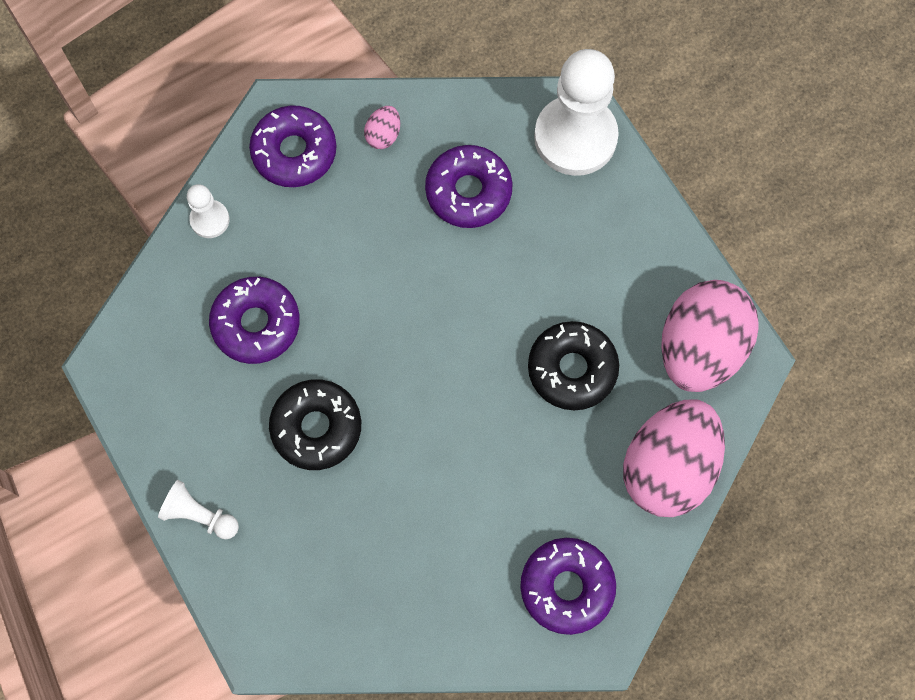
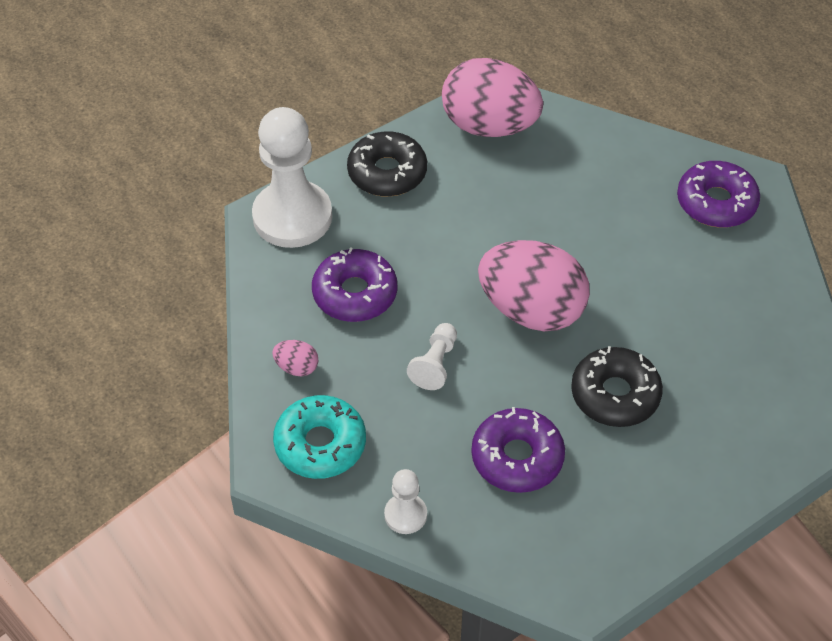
camera: 95 degrees left, 20 degrees down
(199, 515) = (724, 484): white pawn -> white pawn (435, 364)
(294, 152) = (320, 444): purple donut -> turquoise donut
(572, 369) = (522, 208): black donut -> black donut (387, 173)
(668, 467) = (598, 143): pink egg -> pink egg (531, 310)

